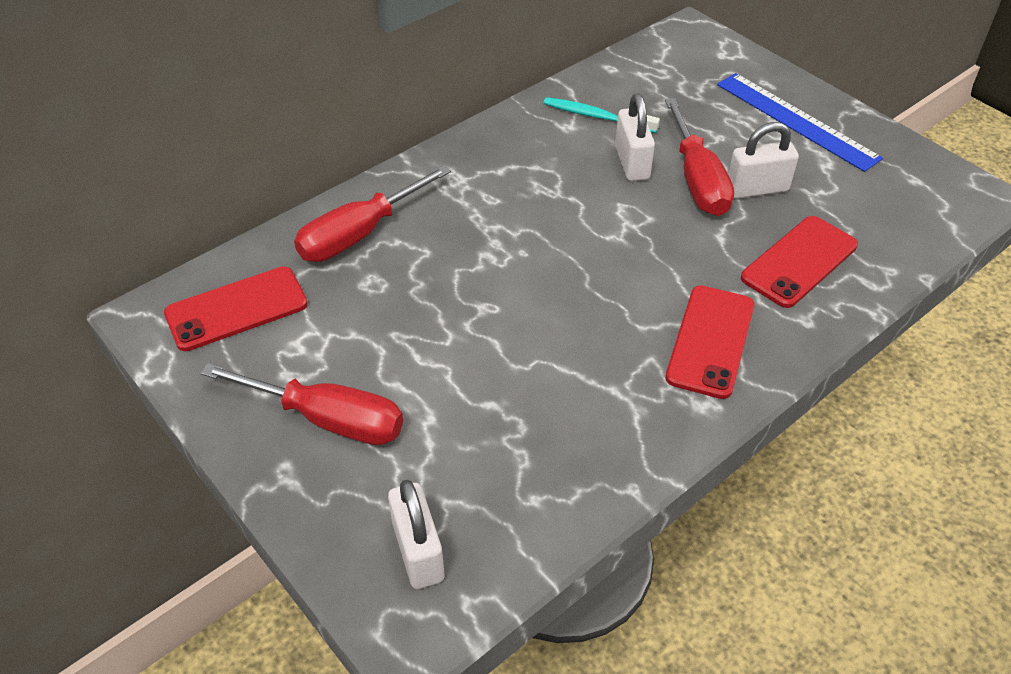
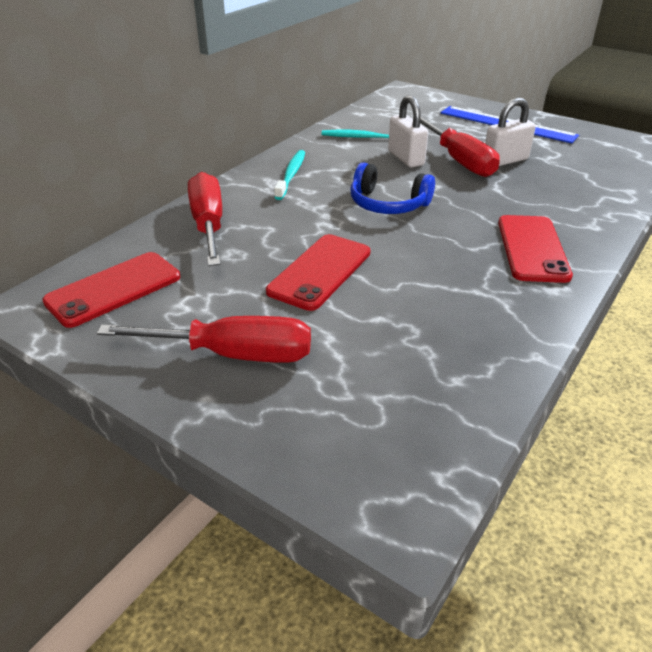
camera: 15 degrees left, 10 degrees down
(360, 234) = (208, 225): red screwdriver -> red screwdriver turned 135 degrees clockwise
(418, 552) = (371, 444): white padlock -> none
(481, 169) = (291, 175): none -> turquoise toothbrush
(574, 239) = (388, 204): none -> blue headphones
(799, 262) = (564, 194): red phone -> red phone (320, 272)

